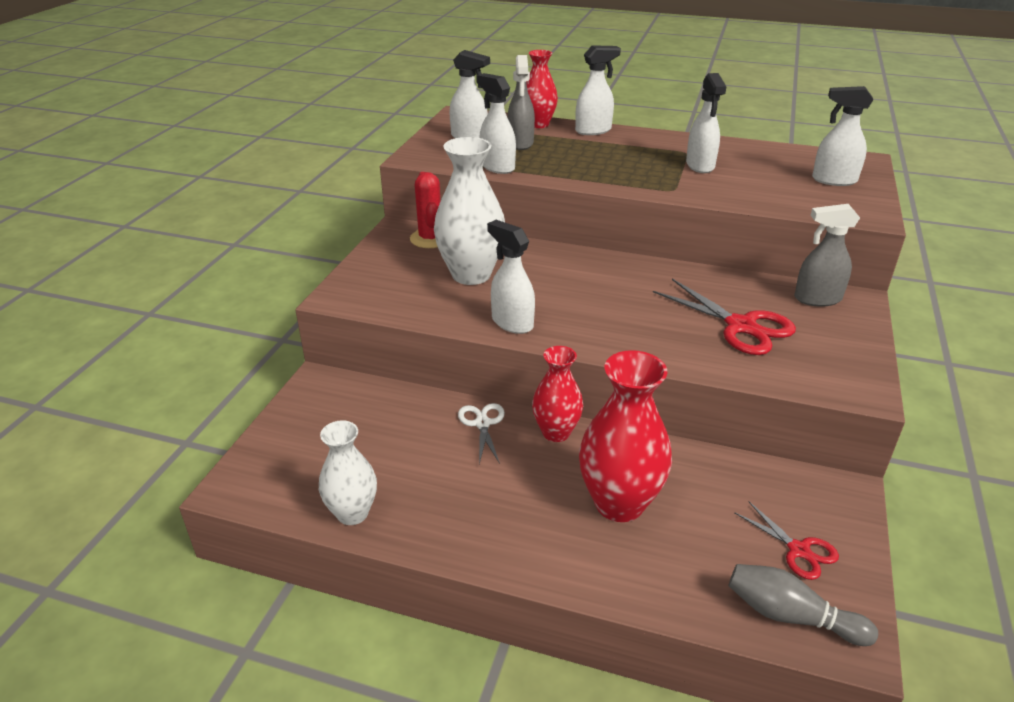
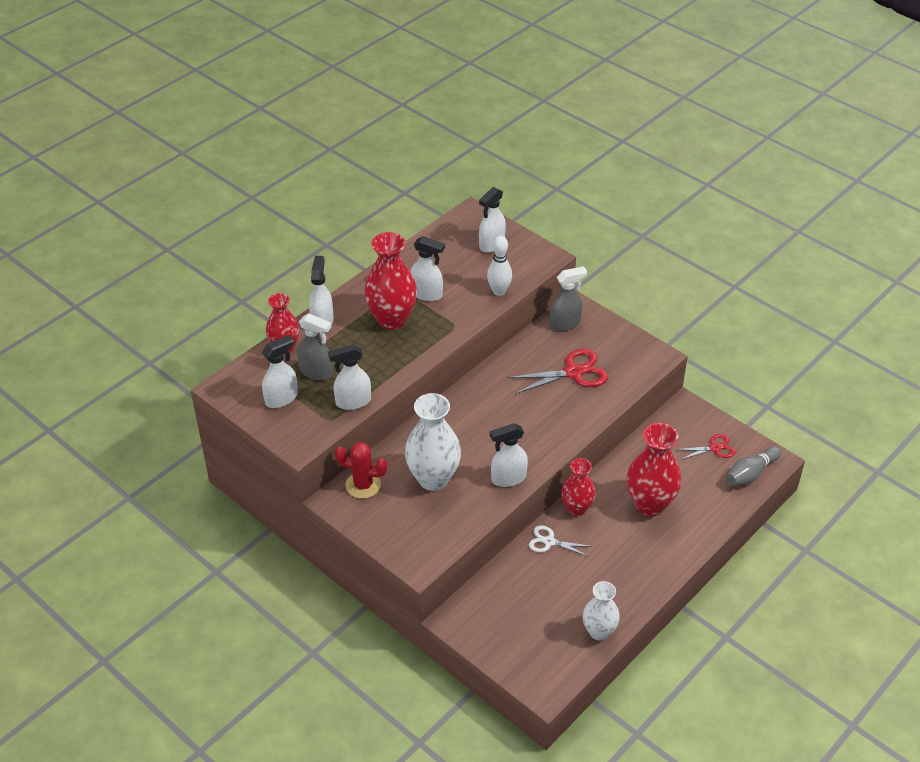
camera: 65 degrees left, 10 degrees up
(637, 158) = (392, 319): none -> red vase
(764, 201) = (499, 291): none -> white bowling pin
(817, 299) = (565, 323): grey spray bottle -> grey spray bottle turned 135 degrees counterclockwise

